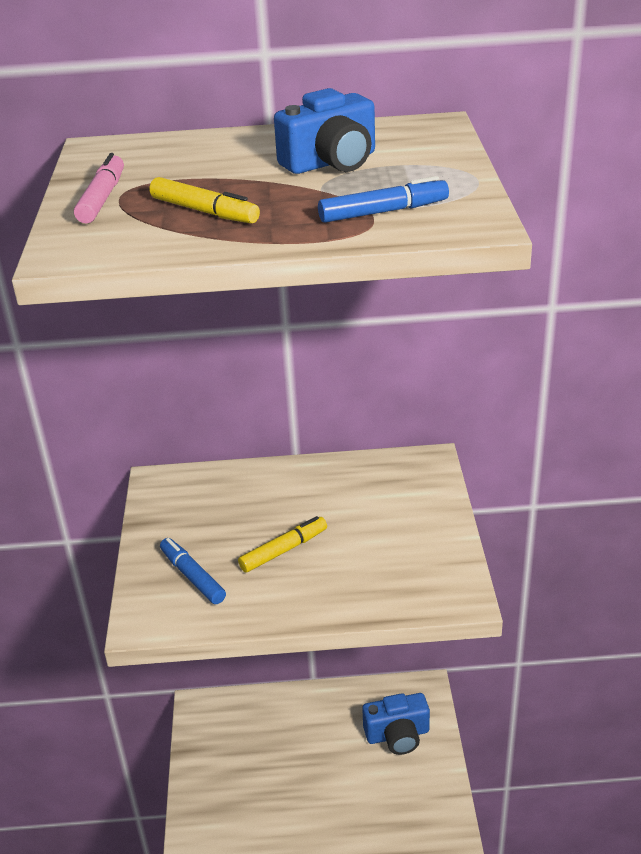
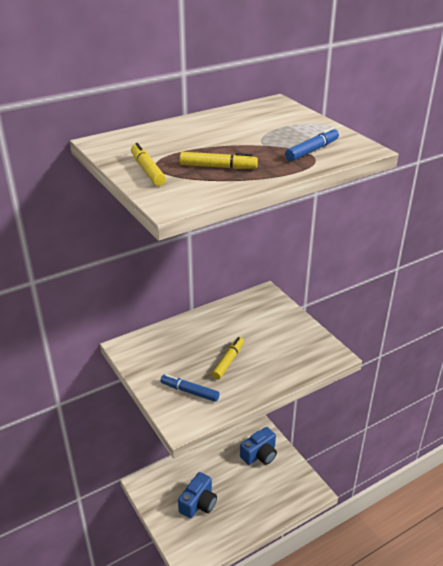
camera: 30 degrees left, 0 degrees up
(102, 198) = (147, 170): pink marker -> yellow marker
(331, 162) = (250, 130): blue camera -> blue camera (198, 503)

